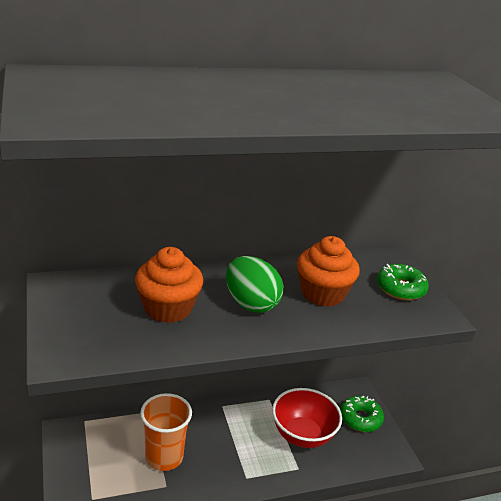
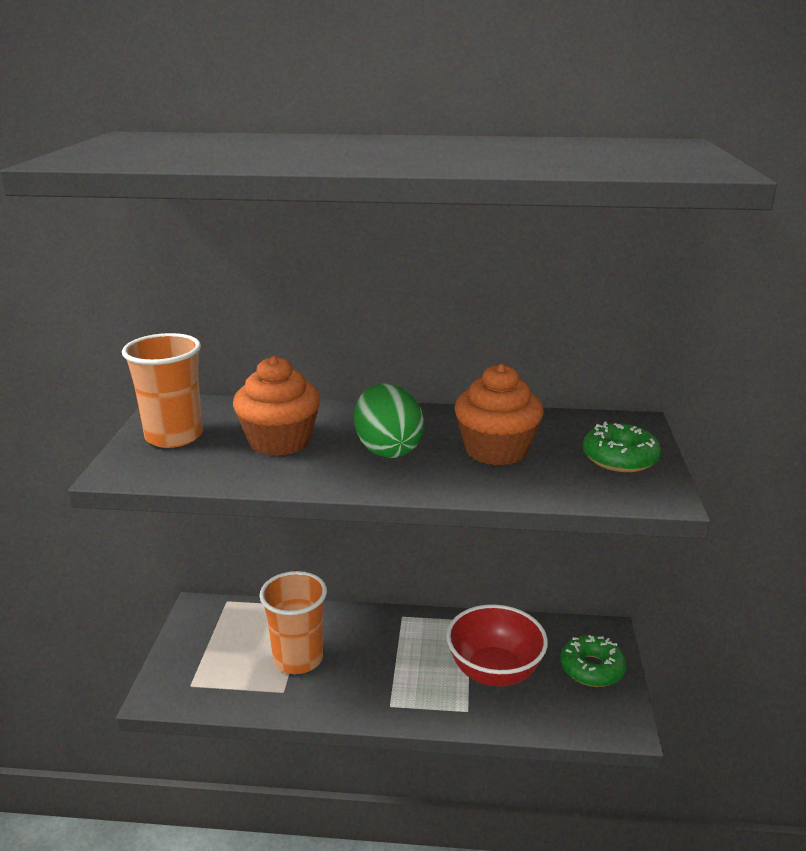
camera: 25 degrees right, 5 degrees down
(80, 316) = (174, 436): none -> orange cup

